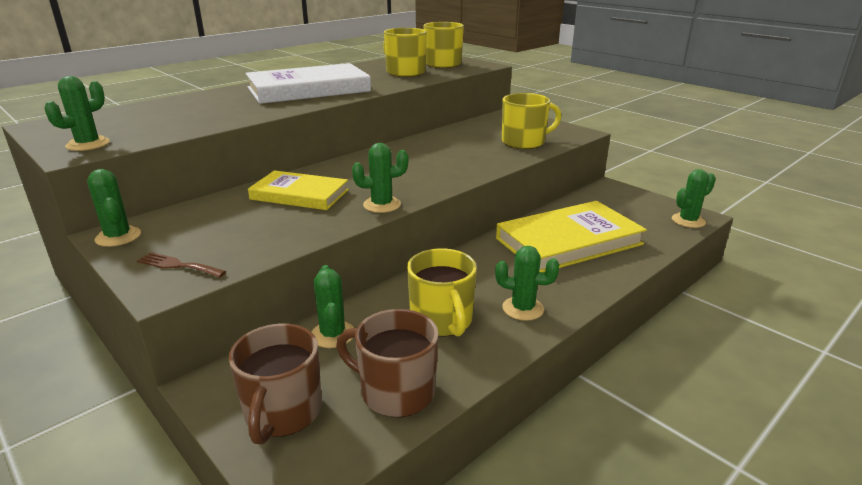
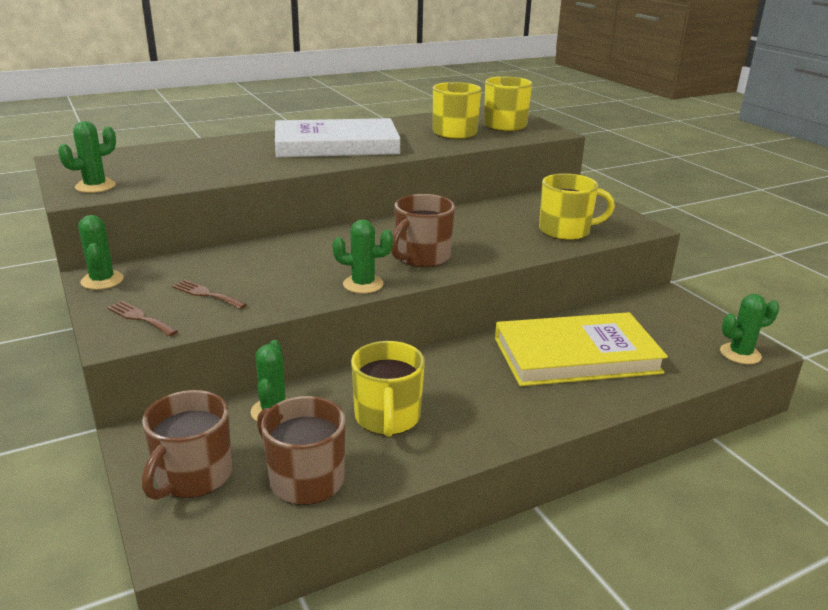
camera: 15 degrees right, 0 degrees up
(236, 234) = (206, 294): none -> brown fork
(299, 195) = (287, 261): yellow book -> none
(419, 176) = (421, 257): none -> brown mug
(523, 308) = (479, 421): green cactus -> none

